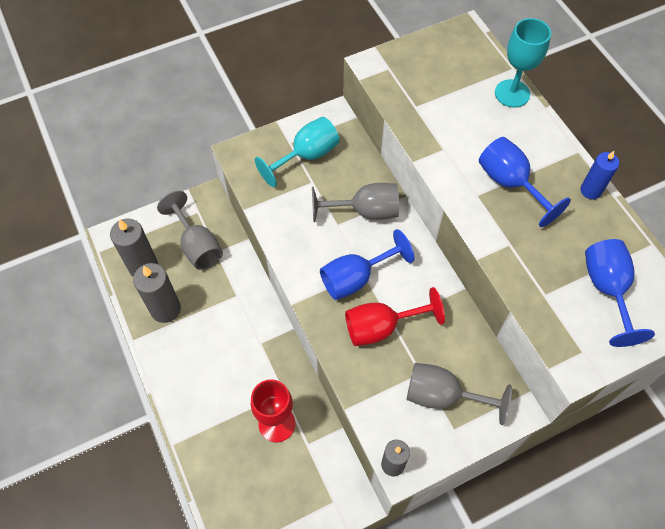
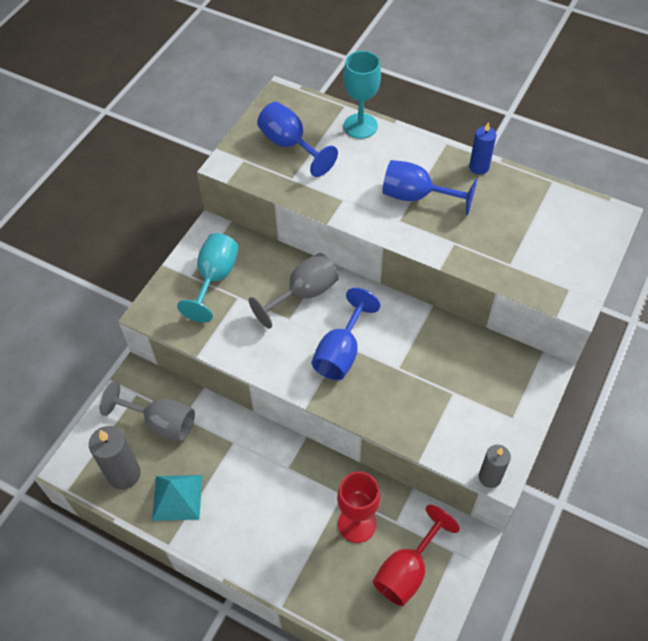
camera: 35 degrees left, 5 degrees down
(165, 309) = (177, 497): grey candle -> turquoise pyramid
(381, 327) = (393, 378): red goblet -> red goblet (407, 570)
(442, 396) = (483, 398): grey goblet -> none
(607, 289) = (548, 233): blue goblet -> blue goblet (290, 145)

